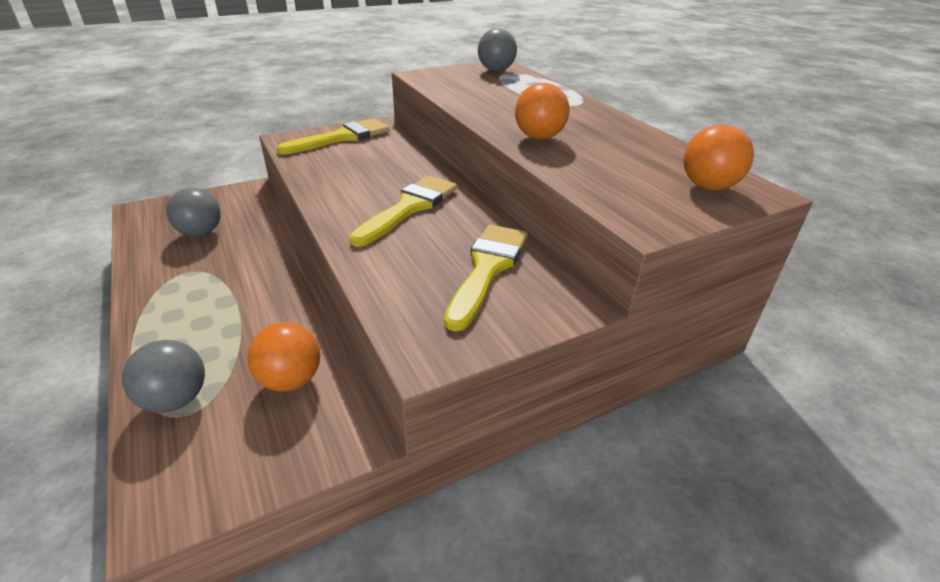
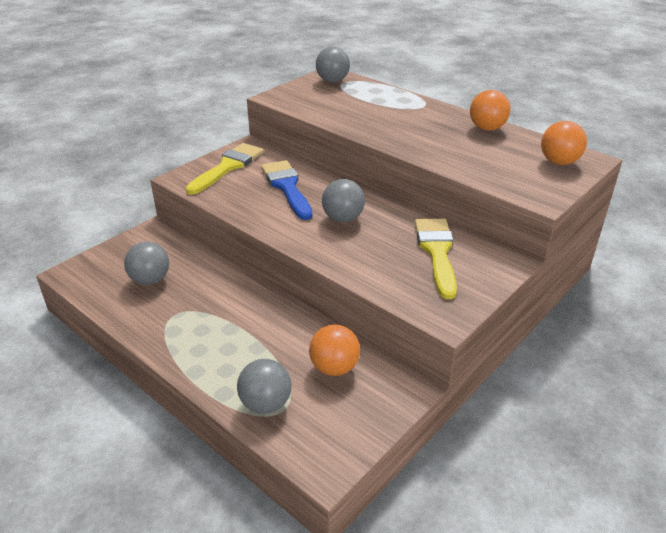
camera: 20 degrees left, 0 degrees up
(381, 166) = (287, 187): none -> blue brush
(409, 208) = (343, 218): yellow brush -> grey ball
(539, 137) = (423, 144): orange ball -> orange ball (487, 128)

